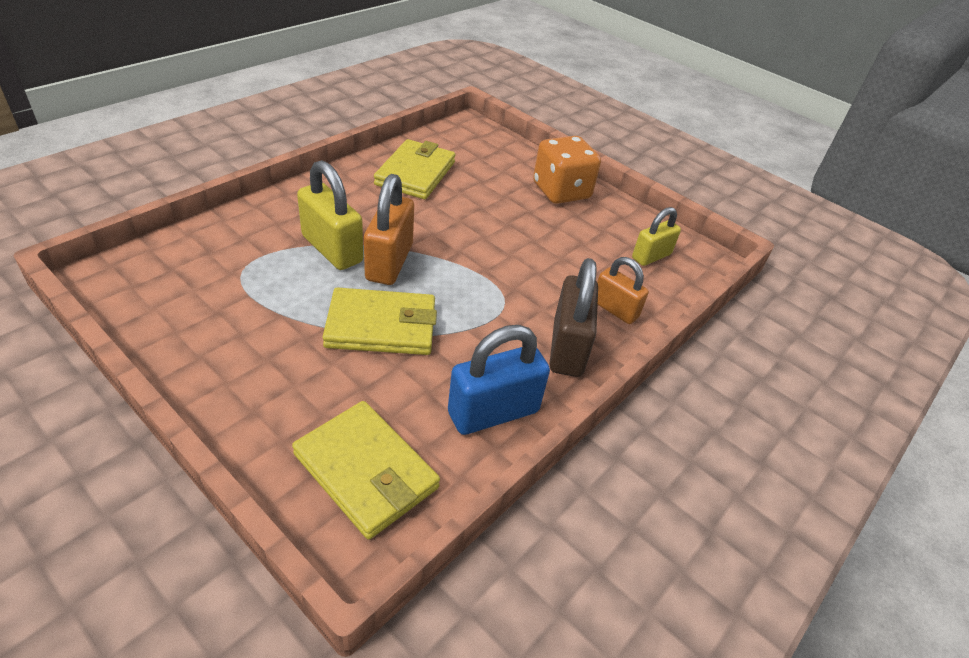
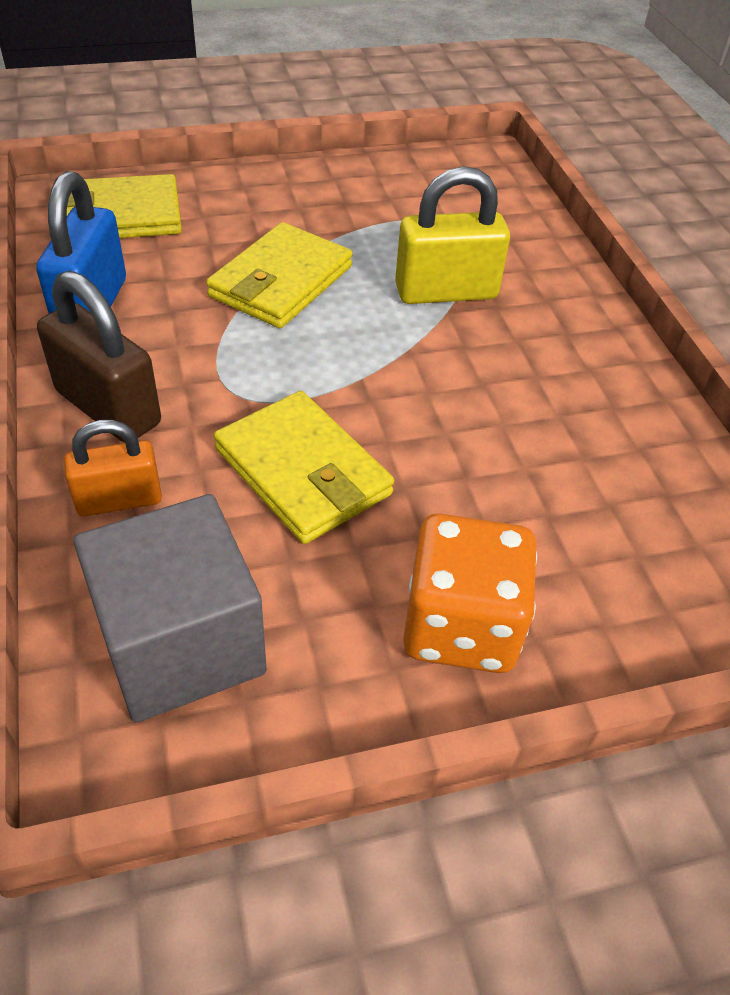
camera: 125 degrees right, 5 degrees up
(389, 262) = (388, 326): orange padlock -> none
(415, 173) = (605, 437): yellow wallet -> yellow wallet (302, 472)
(651, 256) = (181, 644): yellow padlock -> grey cube

